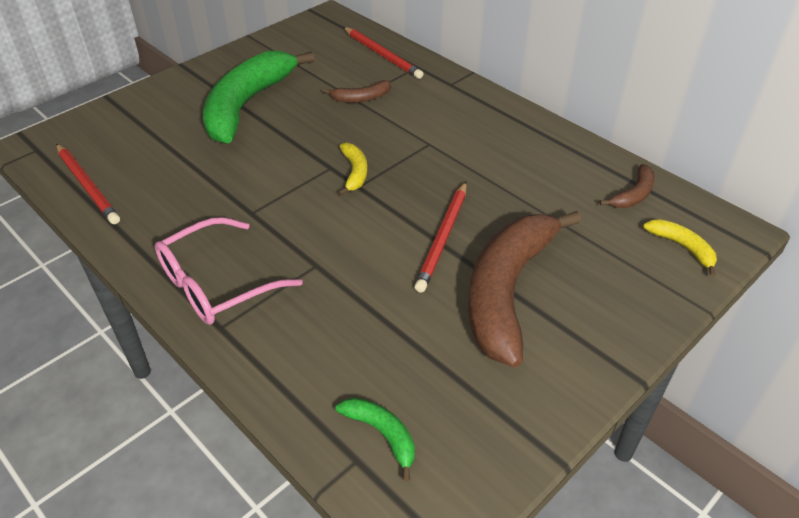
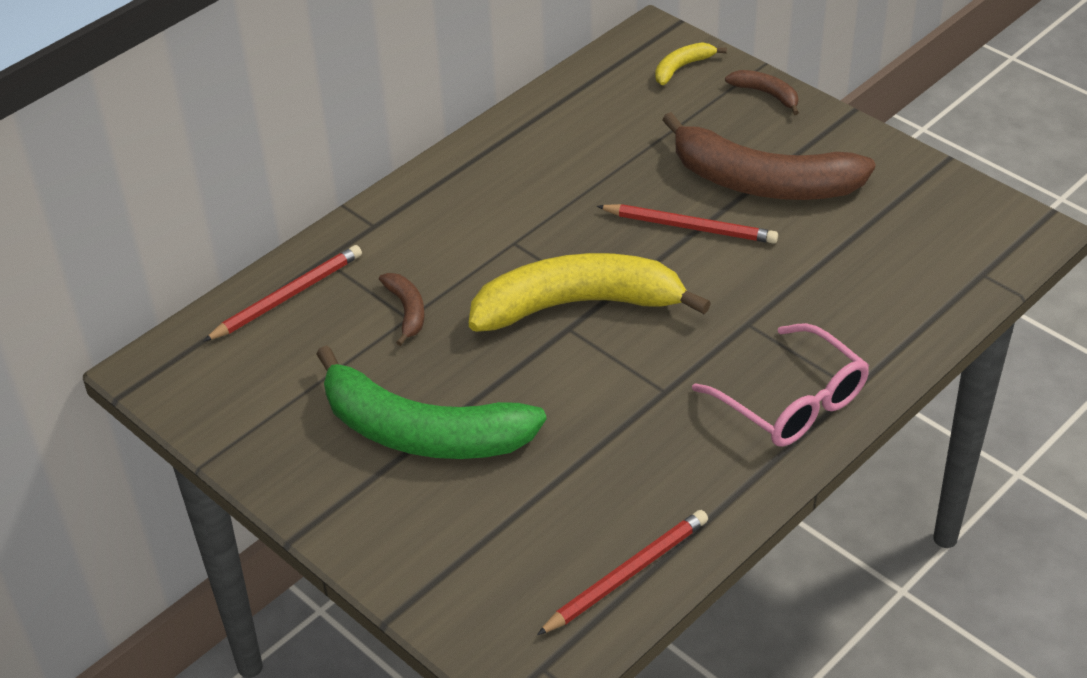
camera: 90 degrees left, 0 degrees up
(354, 172) = (578, 305): yellow banana -> yellow banana, size x2.34
(382, 434) = (952, 259): green banana -> none
(633, 195) = (603, 90): brown banana -> brown banana (766, 94)

